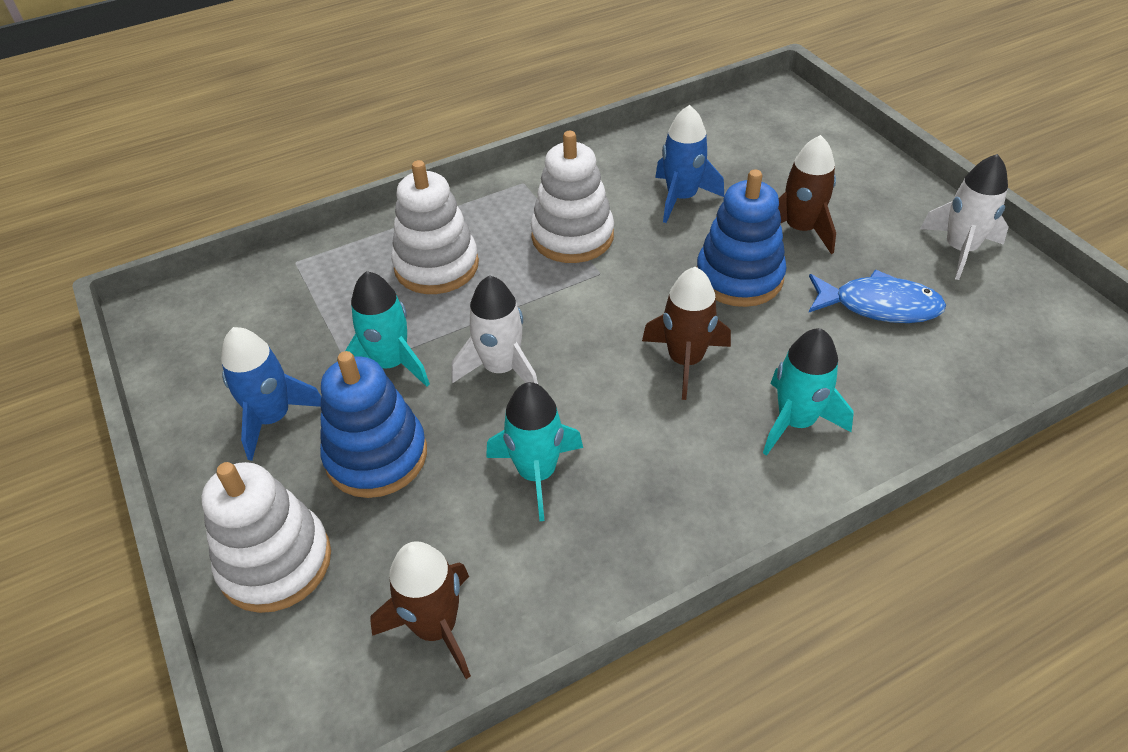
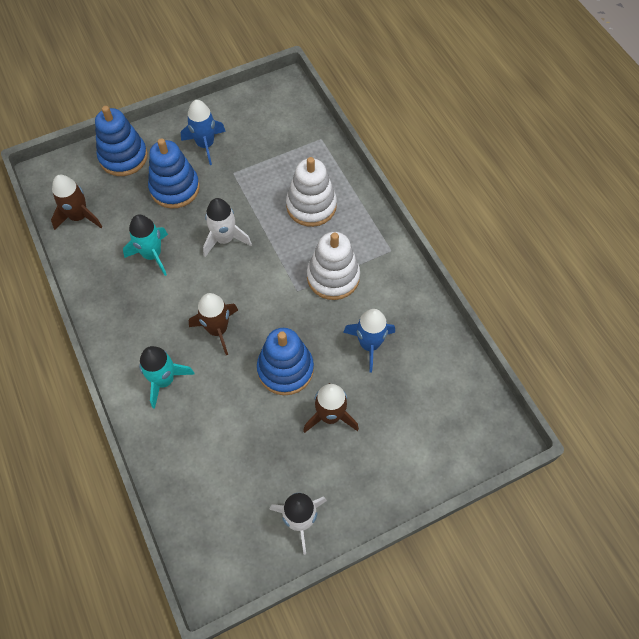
camera: 90 degrees right, 15 degrees up
(275, 562) = (123, 157): white stacking toy -> blue stacking toy
(390, 364) = (235, 189): turquoise rocket -> none
(879, 305) = (250, 449): blue fish -> none

